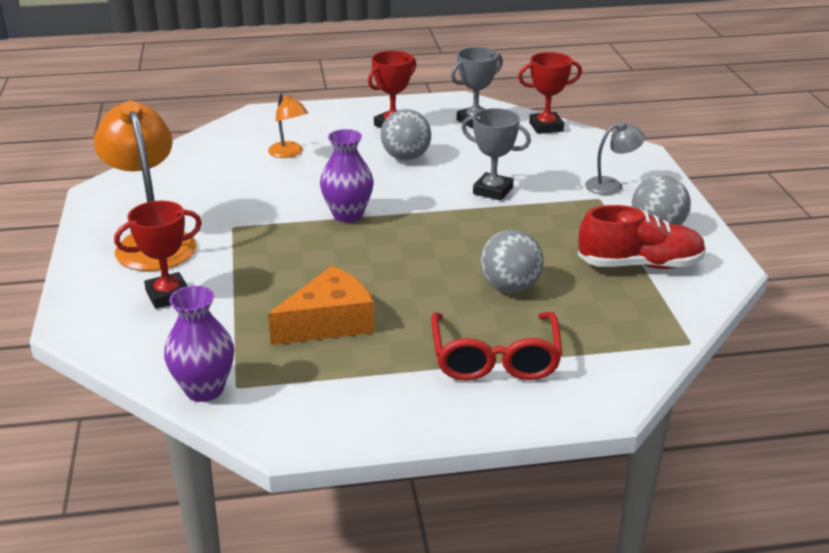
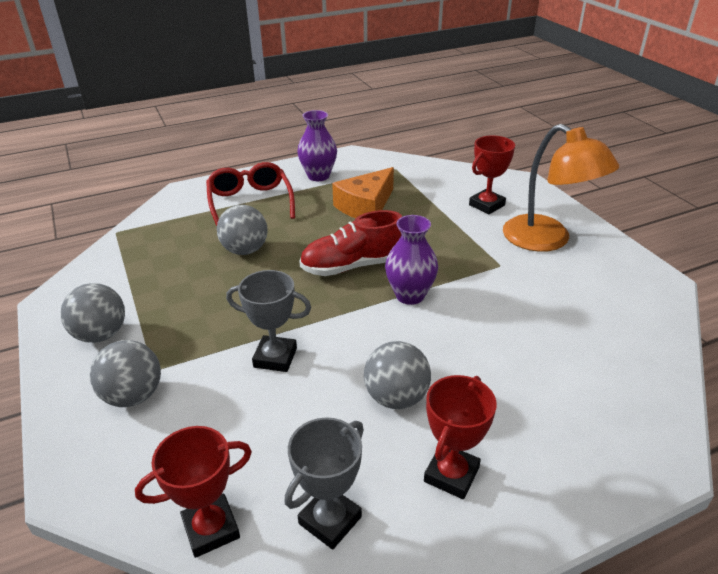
camera: 165 degrees right, 5 degrees up
(204, 389) = (410, 164): purple vase -> purple vase (318, 176)
(289, 153) = (540, 375): orange lamp -> none
(611, 185) = (133, 396): grey lamp -> grey ball
(640, 265) = (132, 288): red shoe -> red shoe (352, 266)

